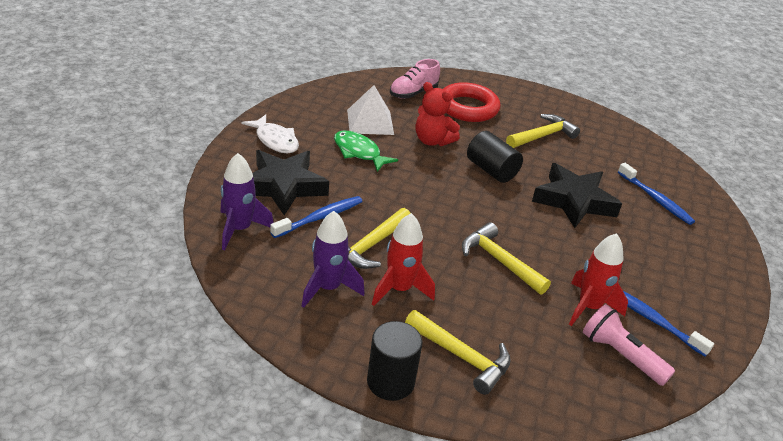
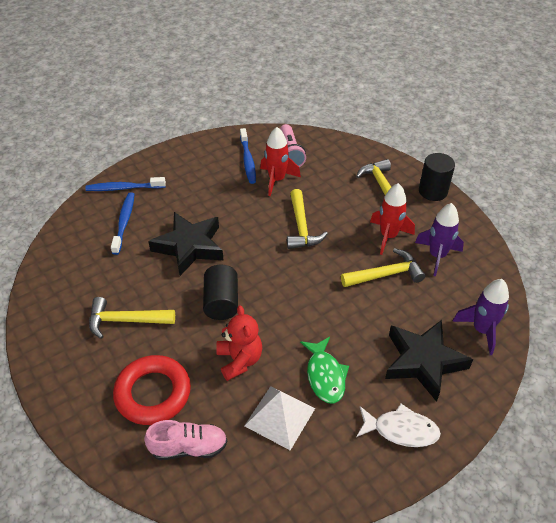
camera: 140 degrees left, 10 degrees up
(275, 140) = (401, 430): white fish -> white fish turned 105 degrees clockwise
(320, 218) = (409, 315): blue toothbrush -> blue toothbrush (124, 188)

